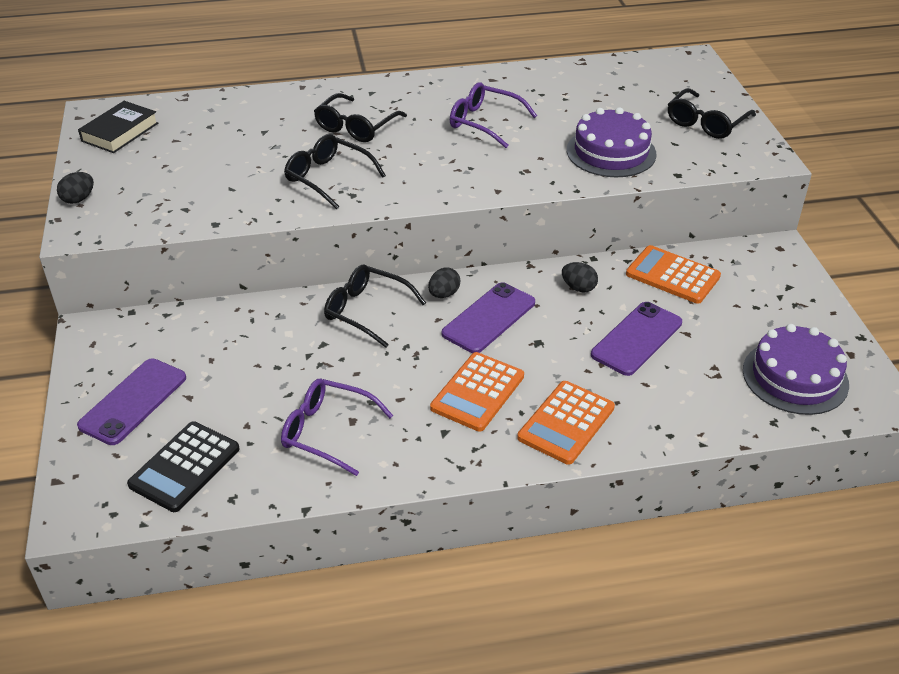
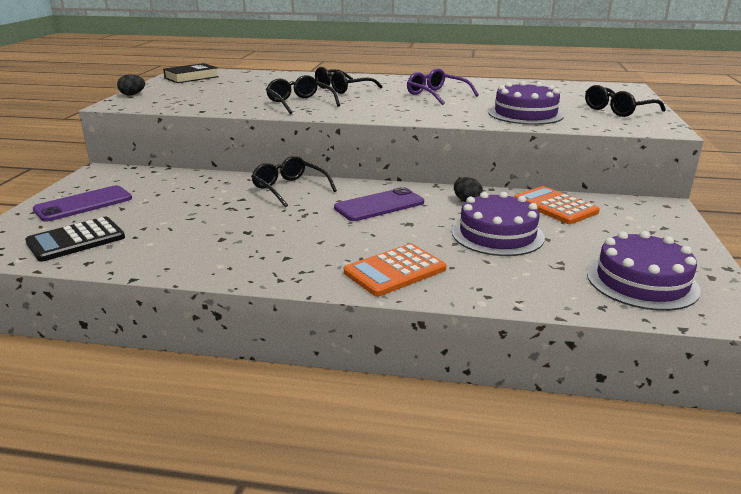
camera: 20 degrees right, 15 degrees down
(327, 431) = (196, 241): purple glasses -> none
(444, 294) = (355, 189): black egg -> none
(477, 392) = (334, 241): orange calculator -> none
(636, 339) = (497, 234): purple phone -> purple cake

